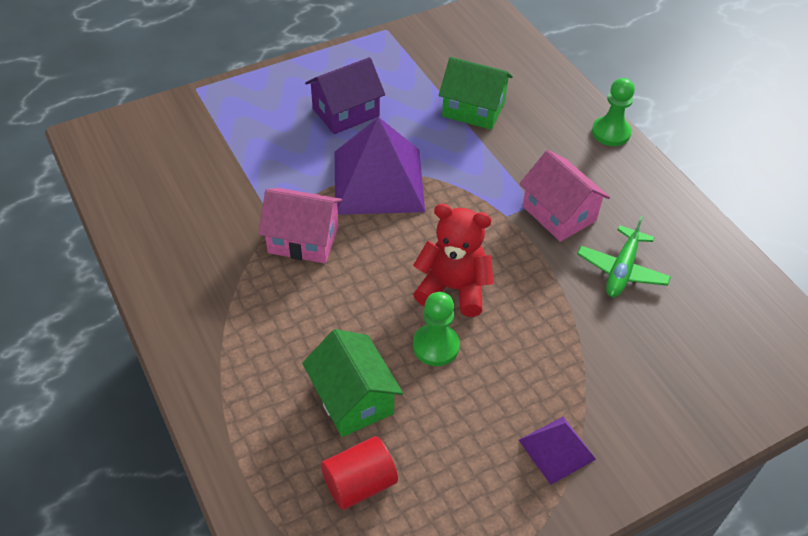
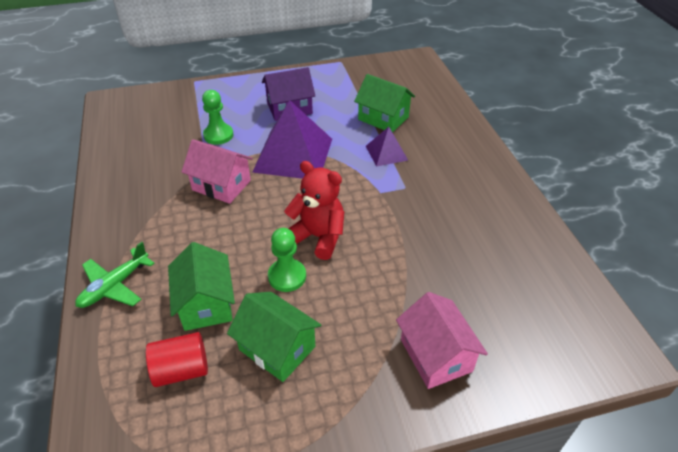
camera: 15 degrees right, 5 degrees down
(459, 435) = (277, 348): none -> green house
(557, 449) = (353, 377): purple pyramid -> purple pyramid (386, 153)
(559, 213) = (422, 197): pink house -> pink house (436, 355)
(611, 133) = (484, 147): green pawn -> green pawn (218, 135)
(621, 270) = (459, 246): green plane -> green plane (114, 286)

